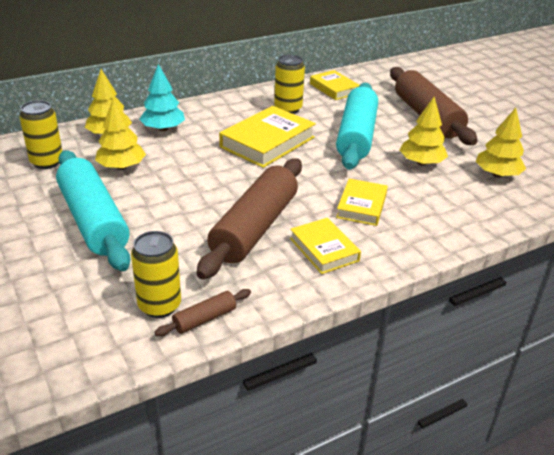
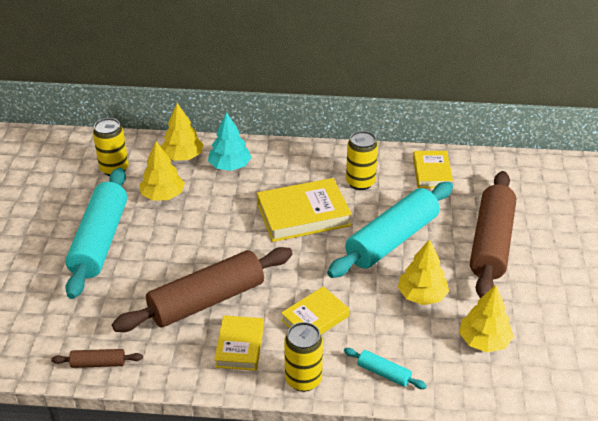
camera: 35 degrees right, 5 degrees up
(159, 306) = (79, 337): yellow can -> yellow can (303, 379)
(458, 221) = (383, 373): none -> turquoise rolling pin

